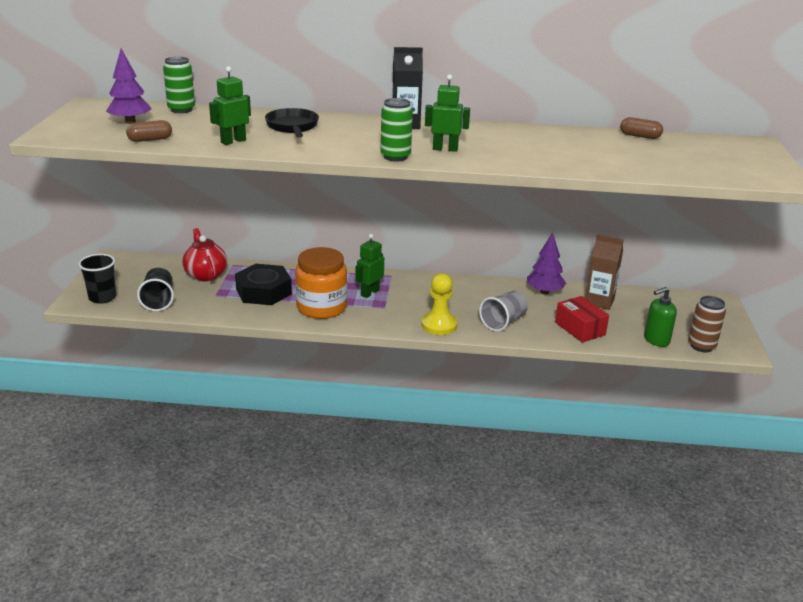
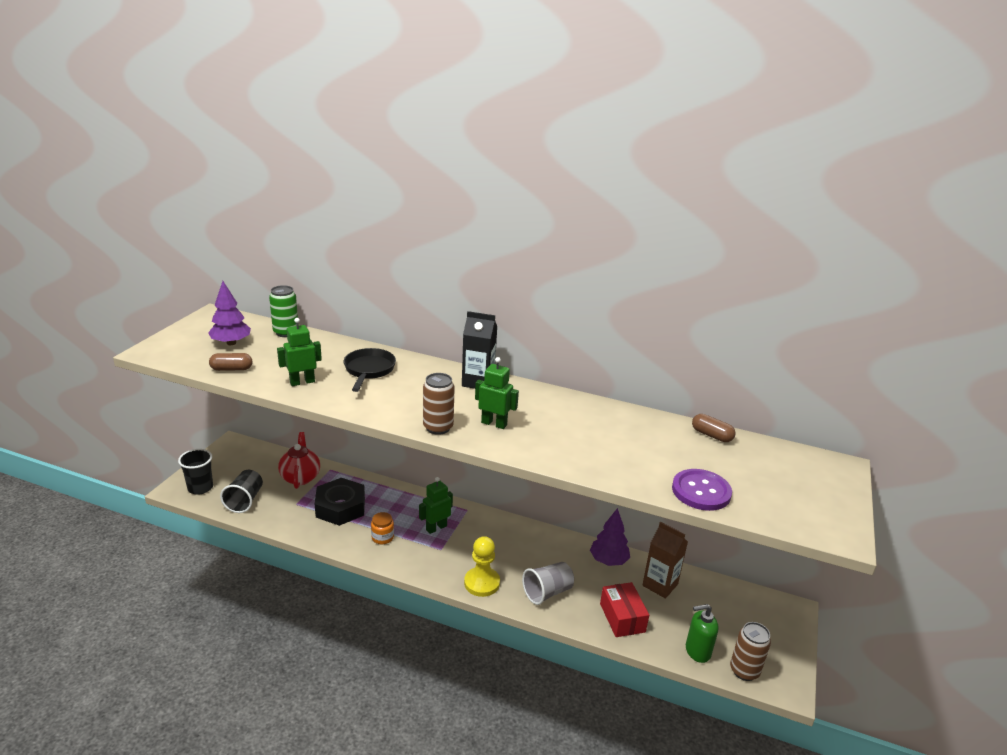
camera: 15 degrees right, 0 degrees up
(321, 307) = (382, 537): orange jar -> orange jar, size x0.46
(395, 157) = (438, 427): green can -> brown can
(658, 169) = (701, 491): none -> purple button

